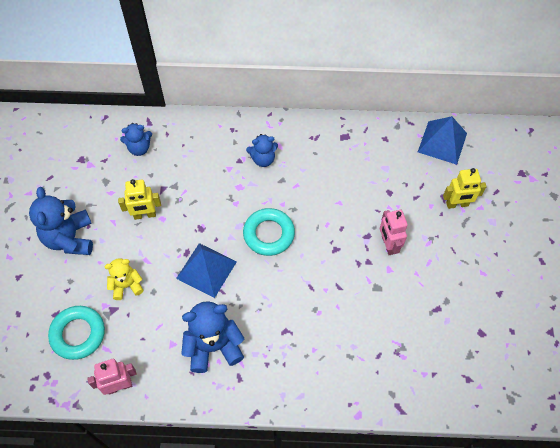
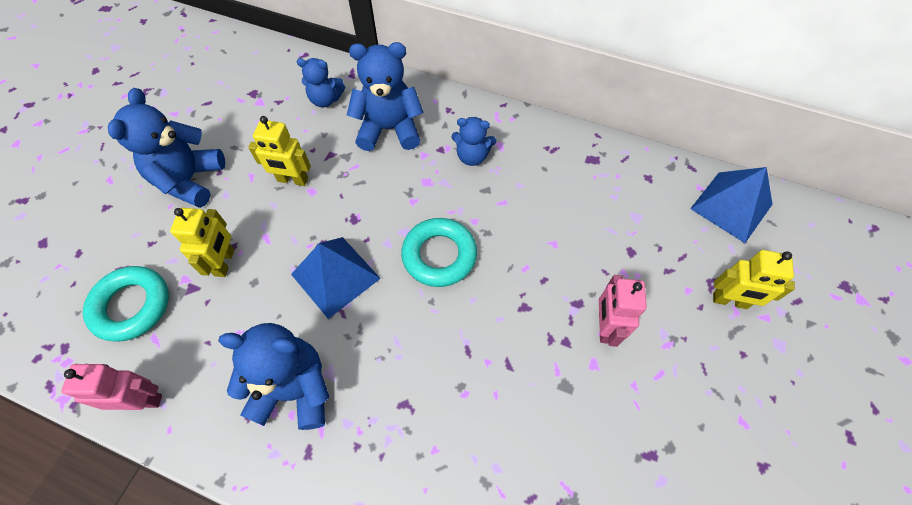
camera: 20 degrees right, 0 degrees up
(126, 285) = (225, 262): yellow teddy bear -> yellow robot
(196, 157) = (389, 129): none -> blue teddy bear

